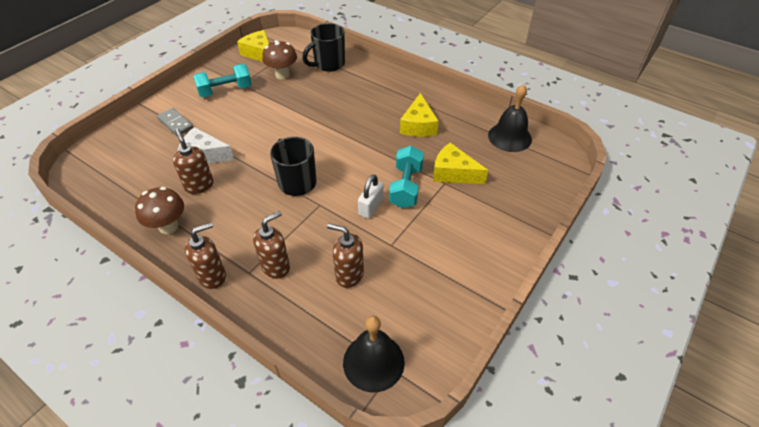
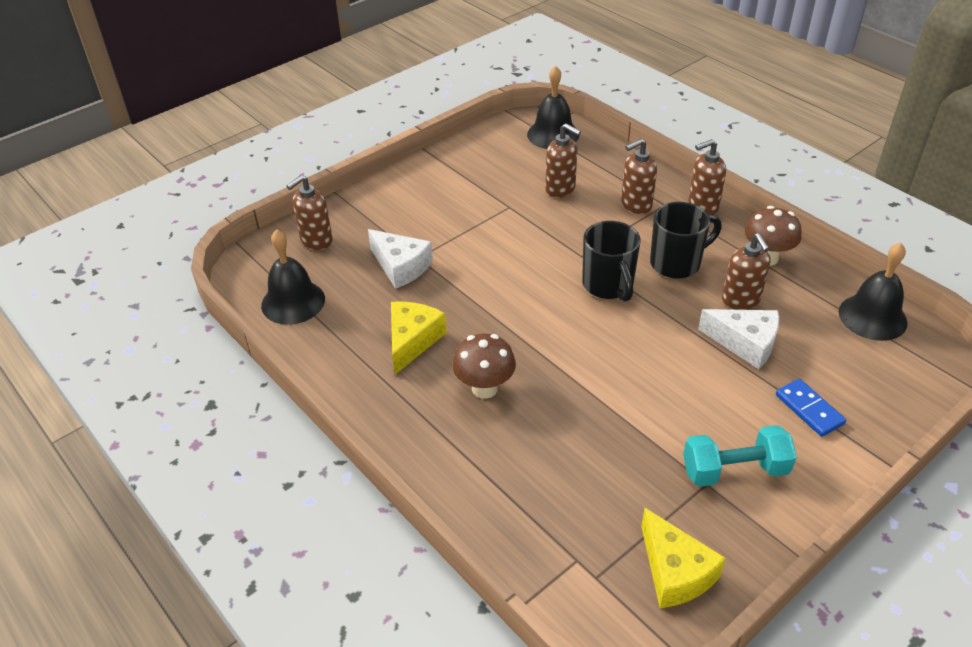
camera: 165 degrees left, 5 degrees down
(106, 187) = (872, 317): none -> black bell
(175, 123) = (809, 409): grey domino -> blue domino
(282, 75) = (624, 493): brown mushroom -> brown mushroom (484, 388)
(328, 64) = (527, 506): black mug -> black mug (677, 263)
(371, 207) = (520, 244): white padlock -> none
(406, 187) = (469, 259): turquoise dumbbell -> none
(453, 173) = (401, 267): yellow cheese -> white cheese
(530, 184) = (316, 241): none -> brown soap dispenser

